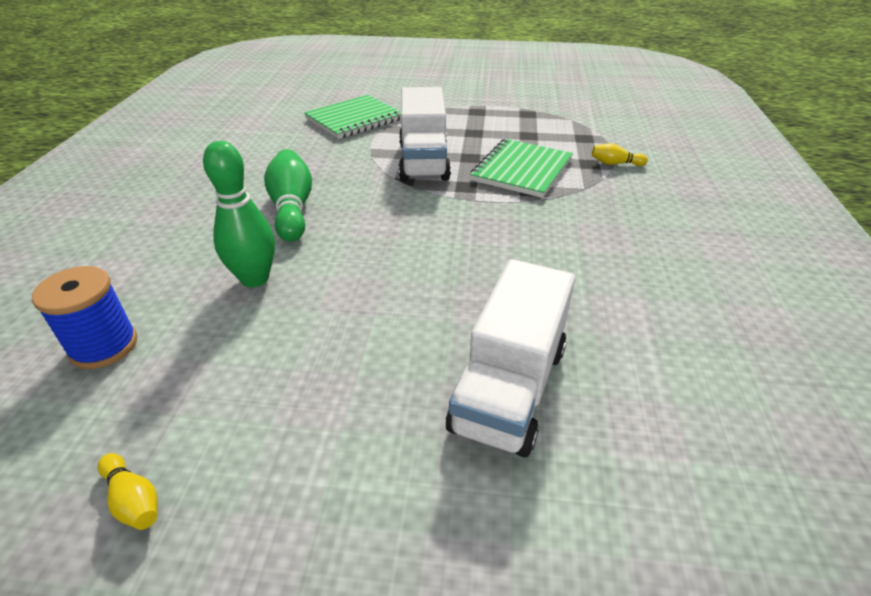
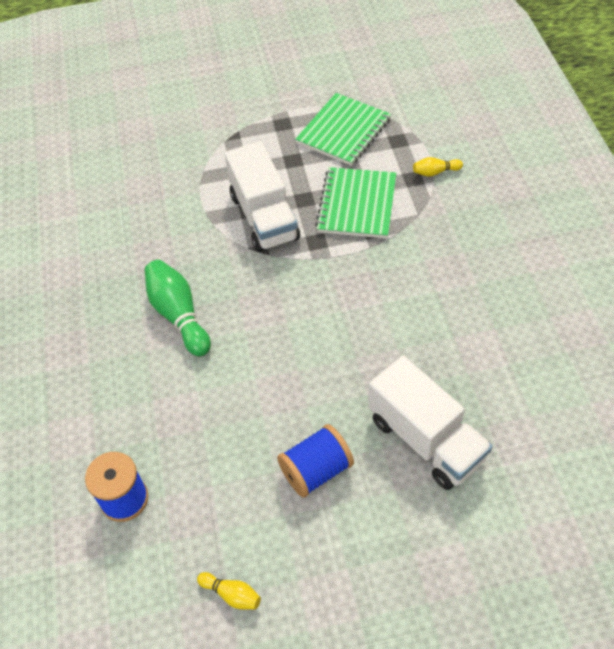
camera: 15 degrees left, 15 degrees up
(255, 279) = (196, 402): green bowling pin -> none
(345, 382) = (316, 470): none -> blue spool
(354, 119) = (165, 170): green notebook -> green notebook (343, 131)
(509, 388) = (425, 439): white truck -> white truck turned 45 degrees counterclockwise

